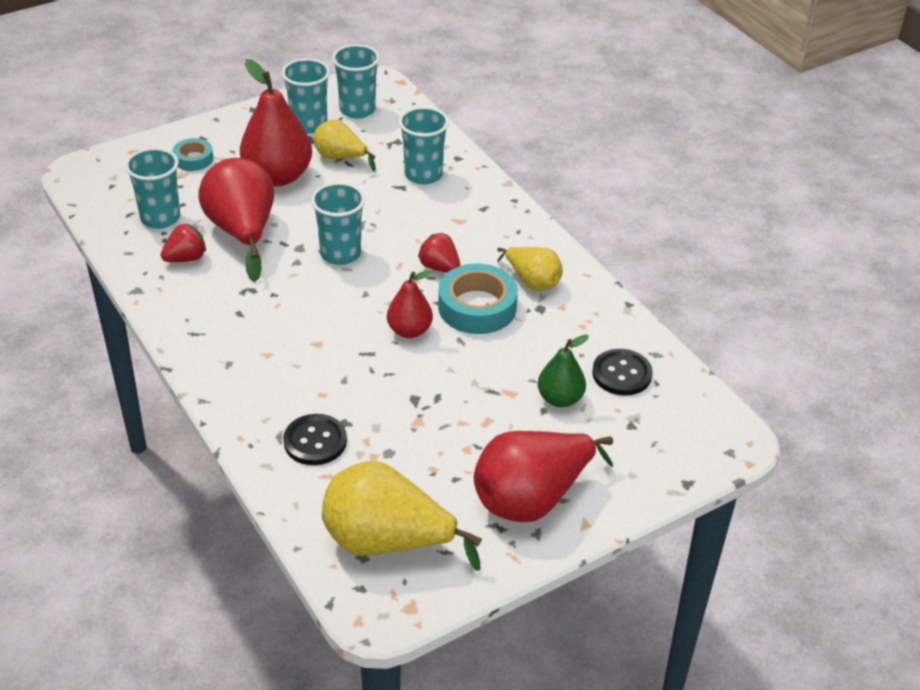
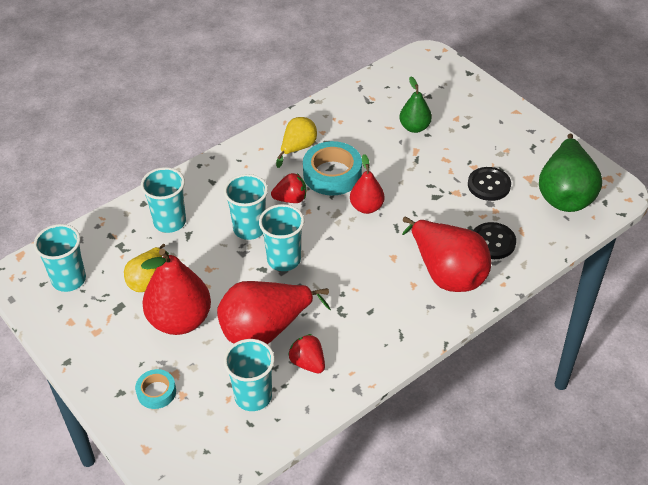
camera: 95 degrees left, 5 degrees up
(309, 125) = (94, 312): turquoise cup -> turquoise cup (249, 229)
(387, 542) = (565, 194): yellow pear -> green pear
(439, 267) = (291, 199): red strawberry -> red strawberry turned 135 degrees counterclockwise
(532, 499) = (505, 134): red pear -> red pear (447, 273)
(621, 374) = (383, 101): black button -> black button (489, 185)

